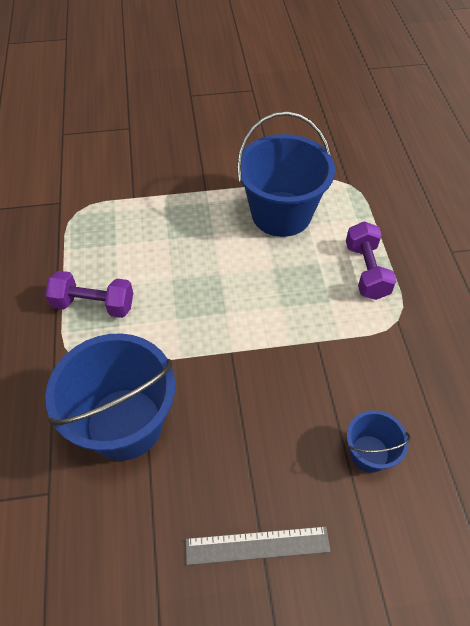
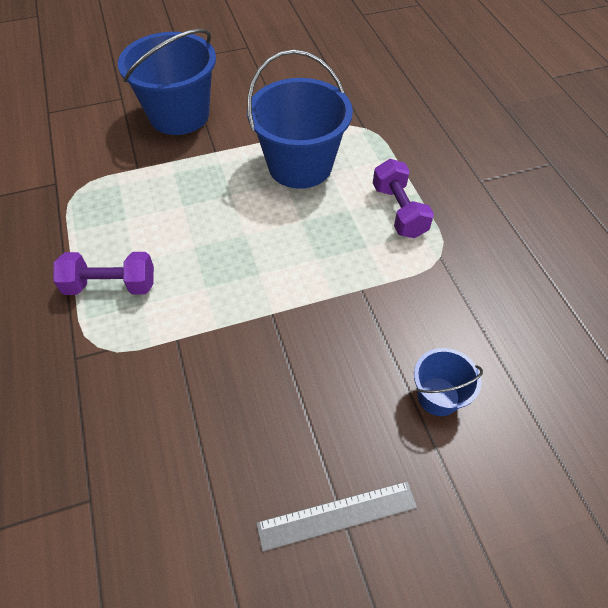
camera: 10 degrees left, 0 degrees up
(124, 423) = (166, 408): blue bucket -> blue bucket (179, 115)

